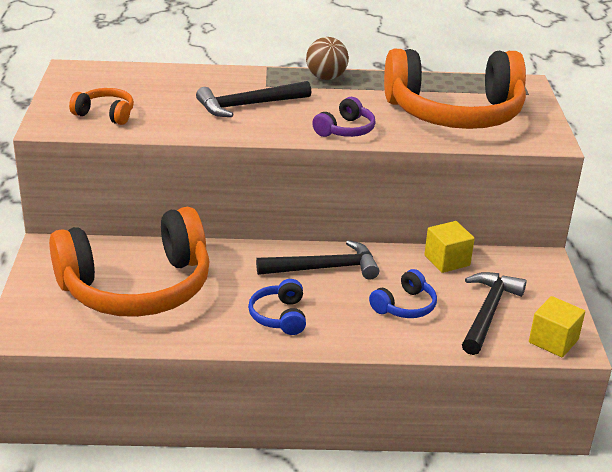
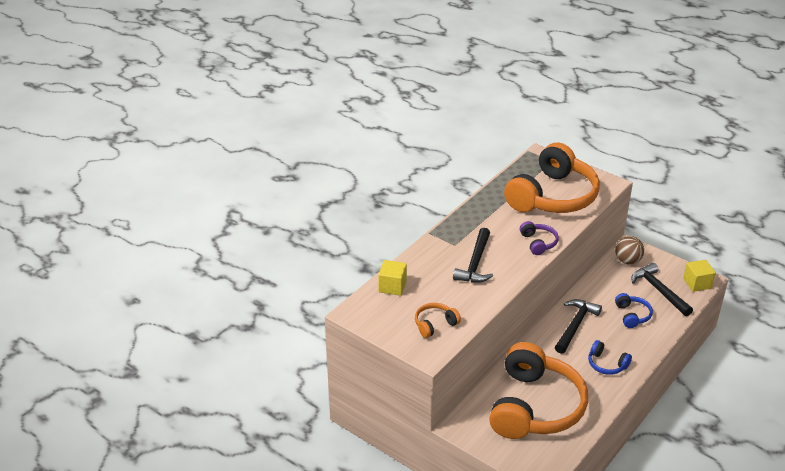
camera: 50 degrees left, 5 degrees up
(326, 78) = (466, 218): brown ball -> brown ball (627, 261)
(447, 260) = (604, 279): yellow cube -> yellow cube (392, 286)

